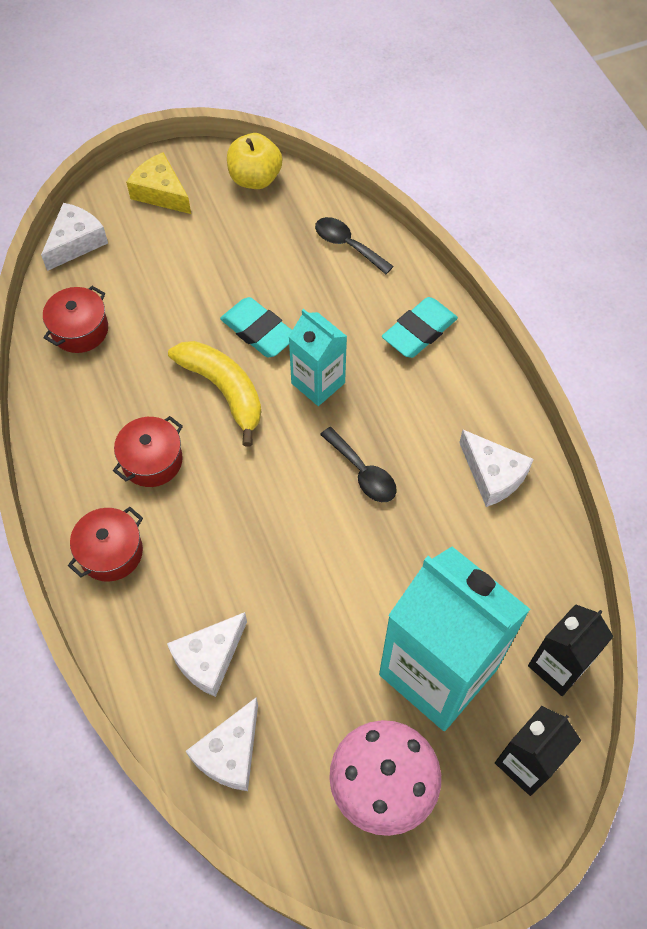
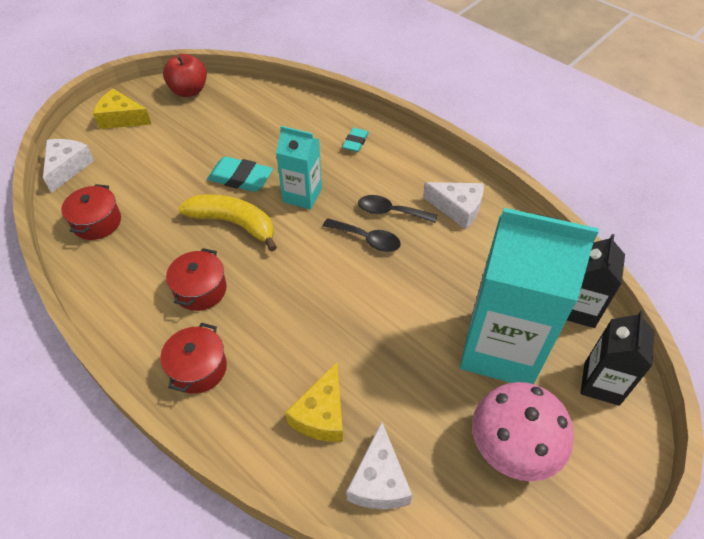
camera: 25 degrees left, 10 degrees down
(209, 658) = (322, 414): white cheese -> yellow cheese
(255, 178) = (189, 91): yellow apple -> red apple
(347, 245) = (276, 109): black spoon -> black spoon (390, 212)
(419, 331) = (355, 142): turquoise eraser -> turquoise eraser, size x0.61

